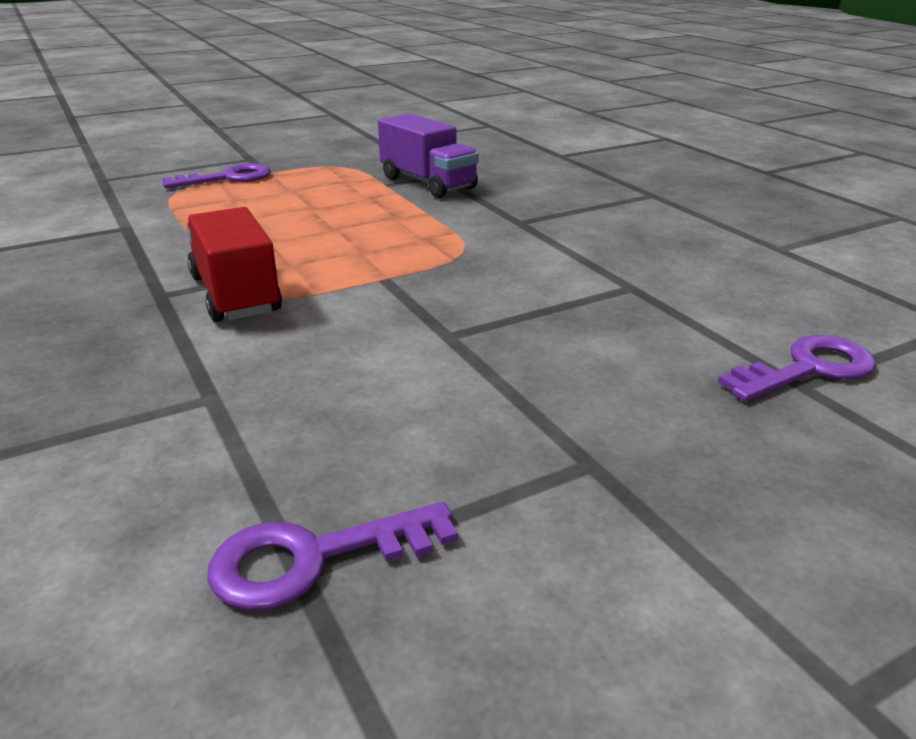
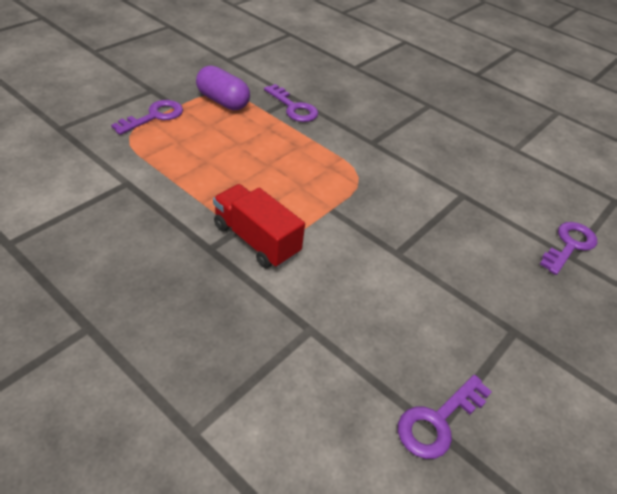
camera: 25 degrees left, 15 degrees up
(333, 172) = (223, 101): none -> purple capsule
(428, 183) = (293, 107): purple truck -> purple key

